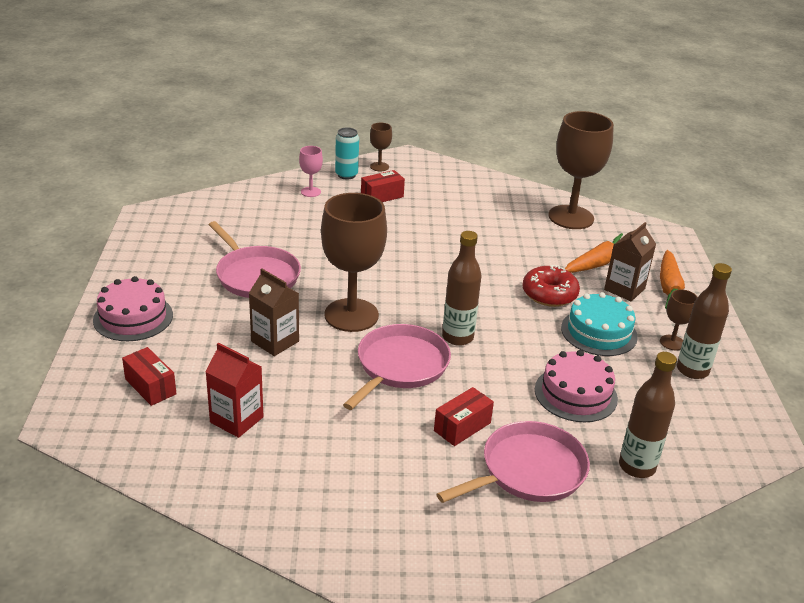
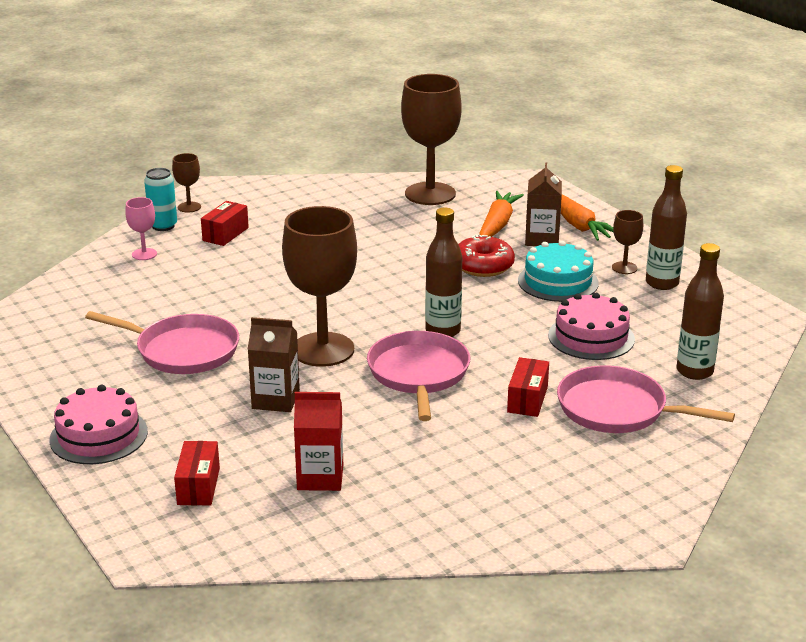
camera: 30 degrees left, 5 degrees down
(150, 386) = (198, 486): red box -> red box turned 75 degrees clockwise
(528, 471) = (617, 409): pink pan -> pink pan turned 90 degrees counterclockwise

